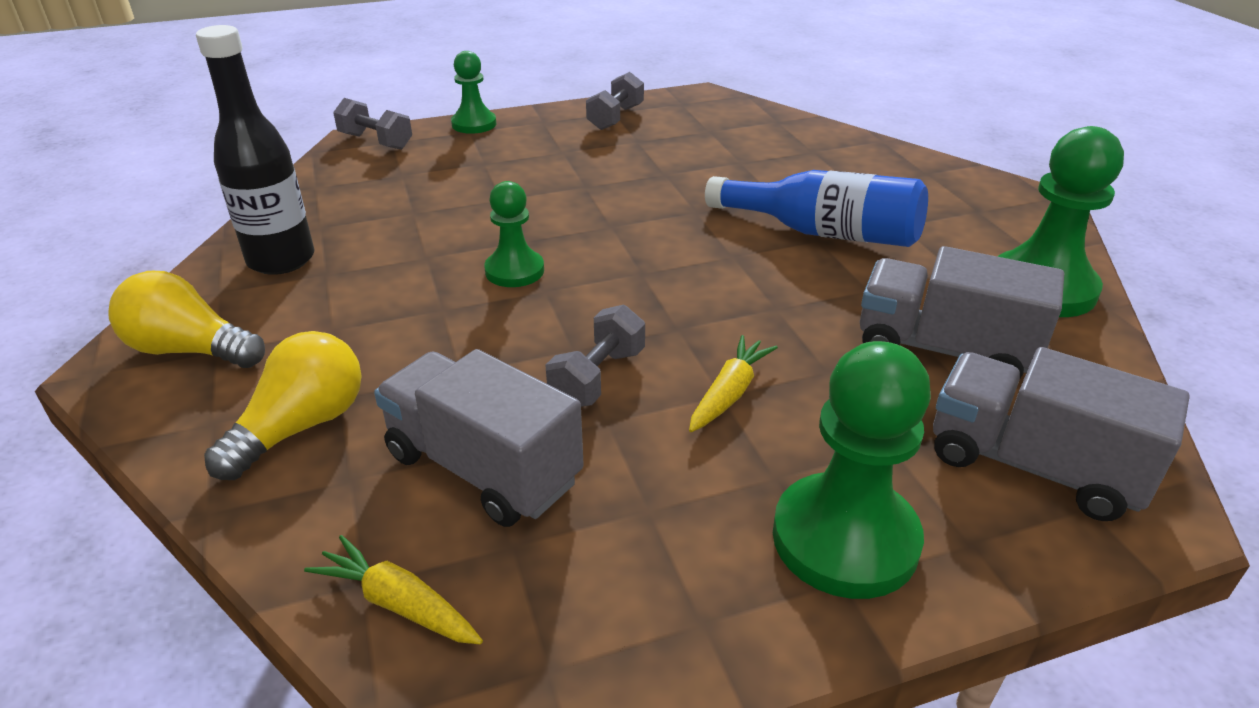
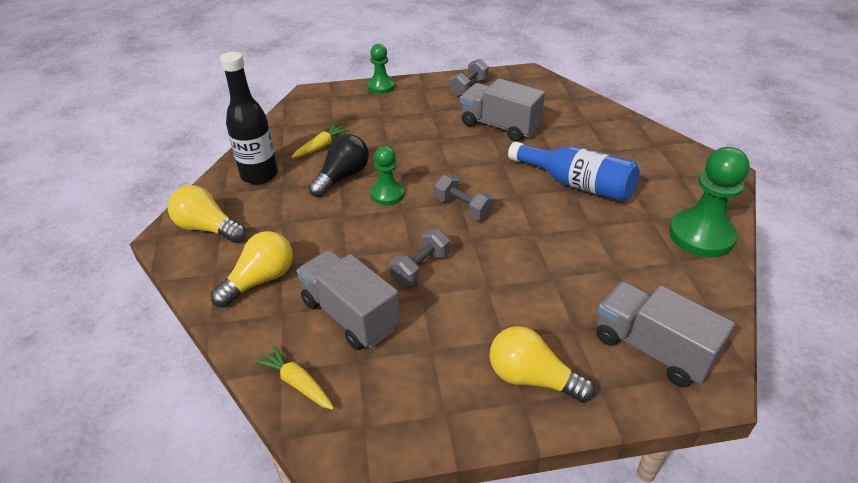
camera: 10 degrees right, 5 degrees up
(376, 141) = (321, 95): grey dumbbell -> grey dumbbell (463, 208)
(431, 252) = (342, 177): none -> black light bulb
(729, 393) = (491, 286): yellow carrot -> yellow carrot (321, 147)
(845, 539) = (532, 378): green pawn -> yellow light bulb
(944, 349) = (625, 271): grey truck -> grey truck (499, 126)

